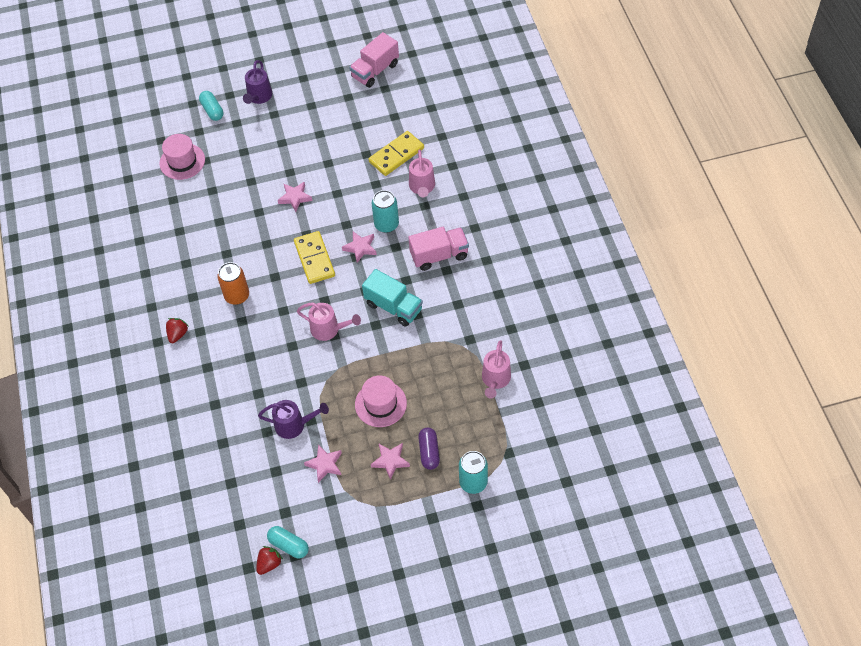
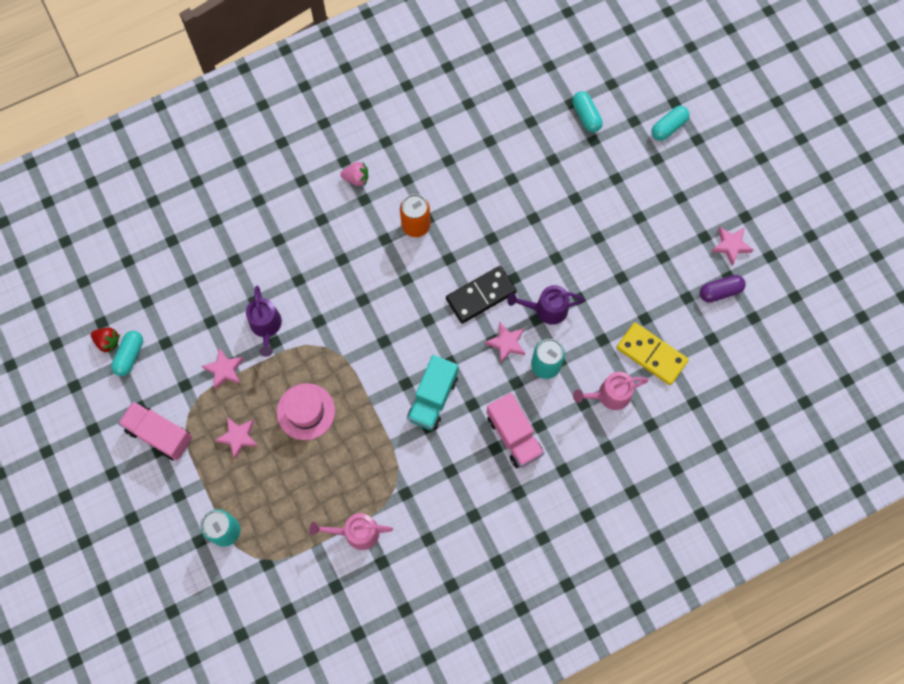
camera: 75 degrees right, 15 degrees up
(178, 334) = (356, 178): red strawberry -> pink strawberry
(182, 161) = (586, 116): pink hat -> turquoise capsule
(258, 97) = (701, 173): purple watering can -> purple watering can (546, 309)
(295, 198) = (562, 253): pink star -> pink star (731, 245)
(314, 259) = (481, 296): yellow domino -> black domino
(329, 329) = (390, 334): pink watering can -> none
(375, 71) = (779, 299): pink truck -> pink truck (159, 434)
(429, 452) = (255, 476): purple capsule -> purple capsule (720, 291)

